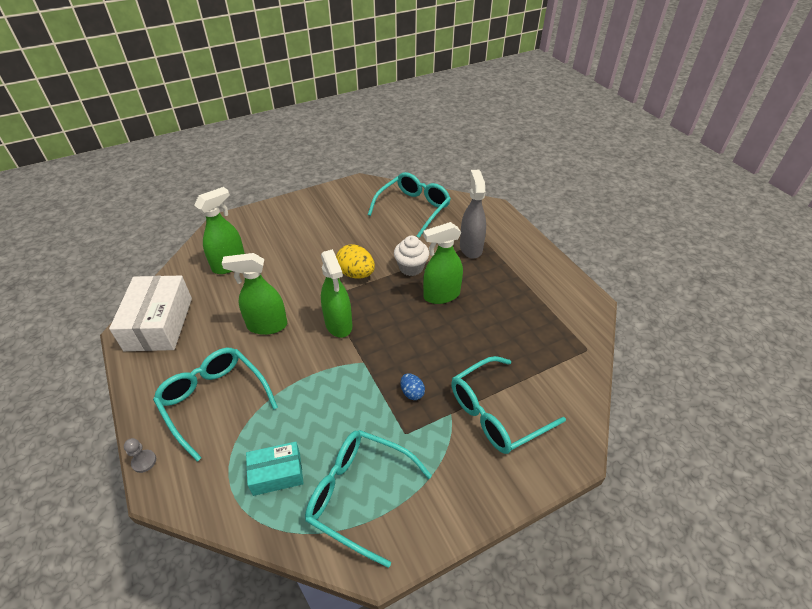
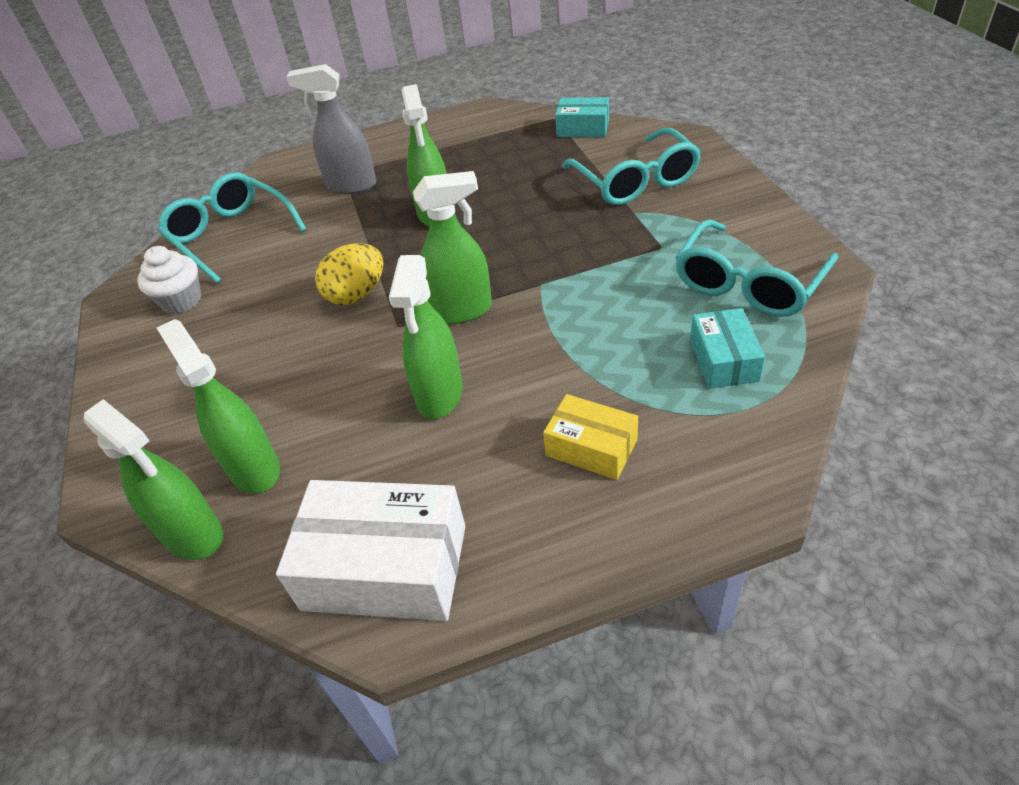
camera: 75 degrees left, 0 degrees up
(144, 461) = (710, 527): grey pawn -> none
(195, 255) = (193, 535): none -> green spray bottle
(214, 400) = (591, 448): turquoise glasses -> yellow box
(411, 267) = (367, 239): white cupcake -> white cupcake (182, 301)
(412, 392) = (599, 241): blue egg -> none
(575, 371) = (583, 128): none -> turquoise box

